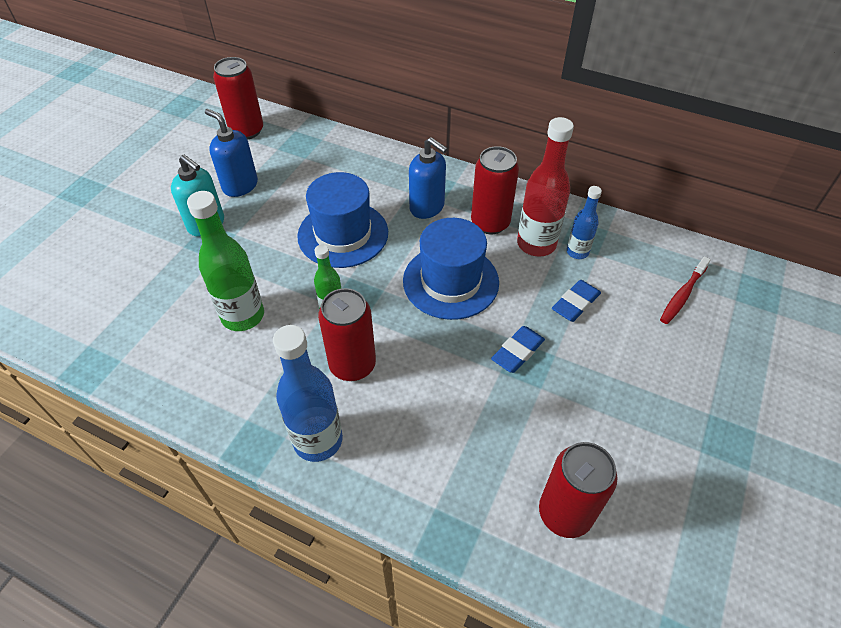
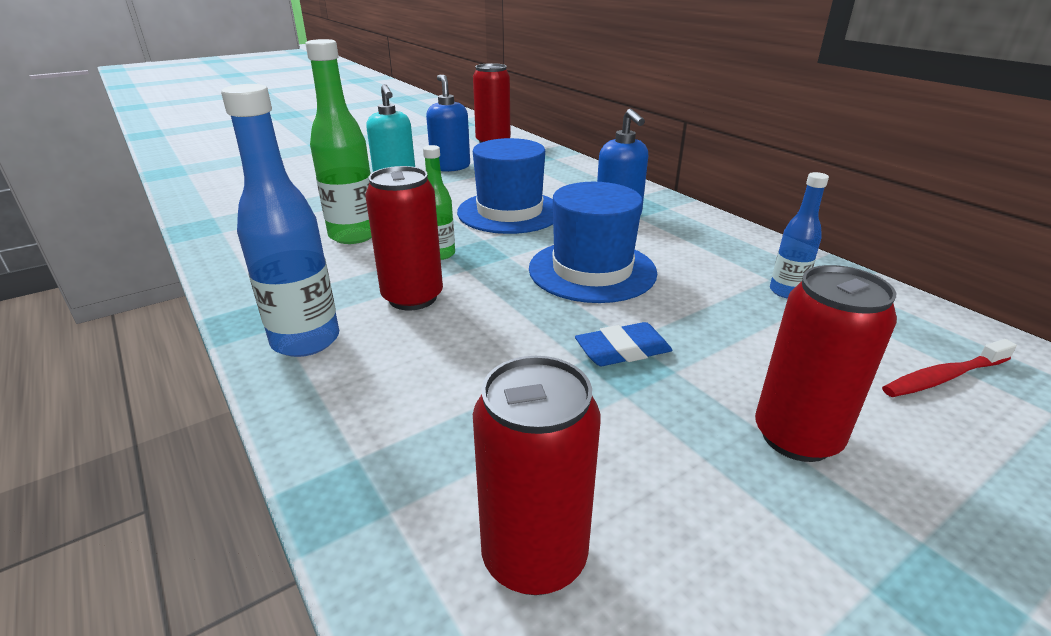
camera: 30 degrees right, 20 degrees down
(490, 223) = (683, 242): red can -> red can (796, 437)
(536, 244) = (731, 271): red bottle -> none
(575, 303) = (747, 333): blue eraser -> none

